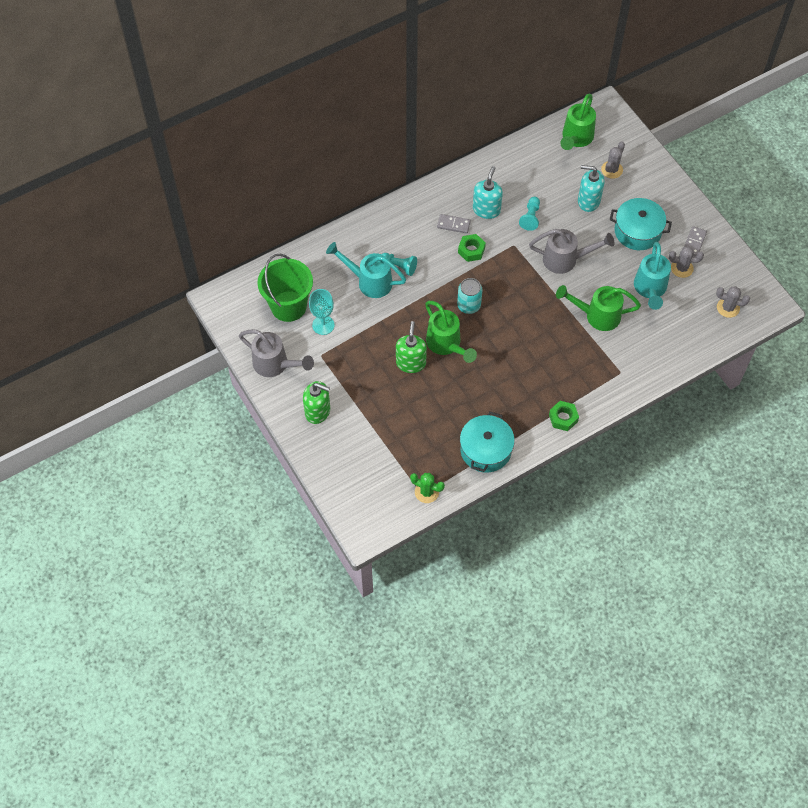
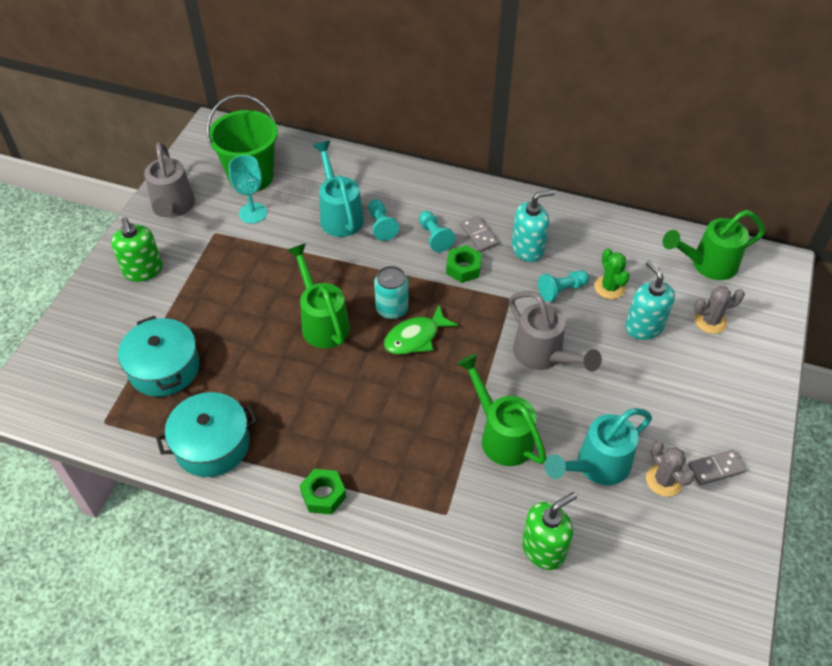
camera: 50 degrees right, 10 degrees down
(411, 363) = (270, 306): green soap dispenser -> green soap dispenser (543, 549)
(426, 492) = (109, 425): green cactus -> green cactus (609, 287)
(434, 247) = (434, 237): none -> turquoise pawn
(446, 345) = (322, 322): green watering can -> green watering can turned 135 degrees clockwise
(499, 308) = (415, 337): none -> green fish
(637, 231) = (660, 399): turquoise pot -> turquoise pot (164, 368)
(728, 308) = (666, 575): grey cactus -> none

